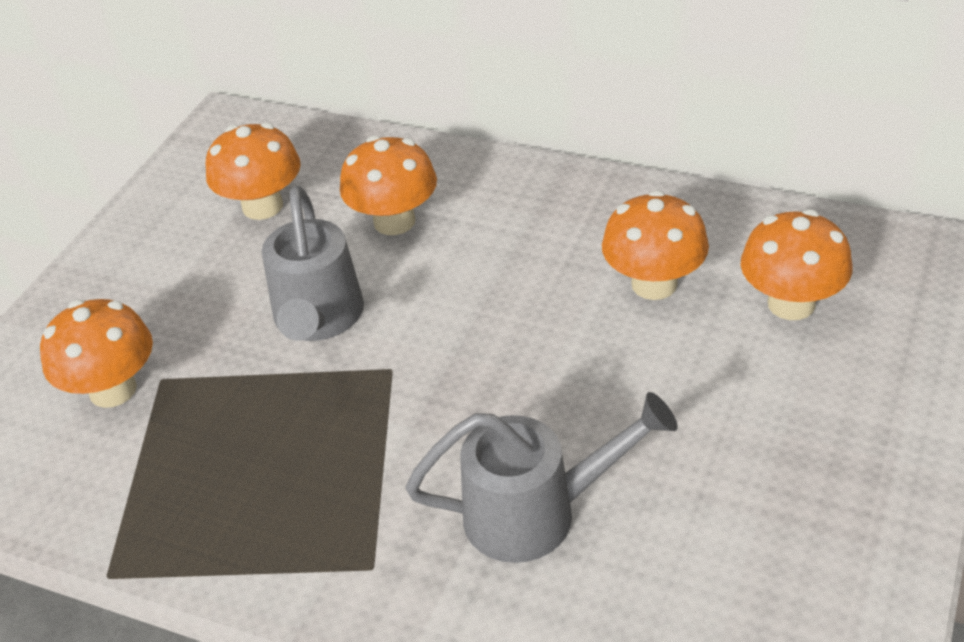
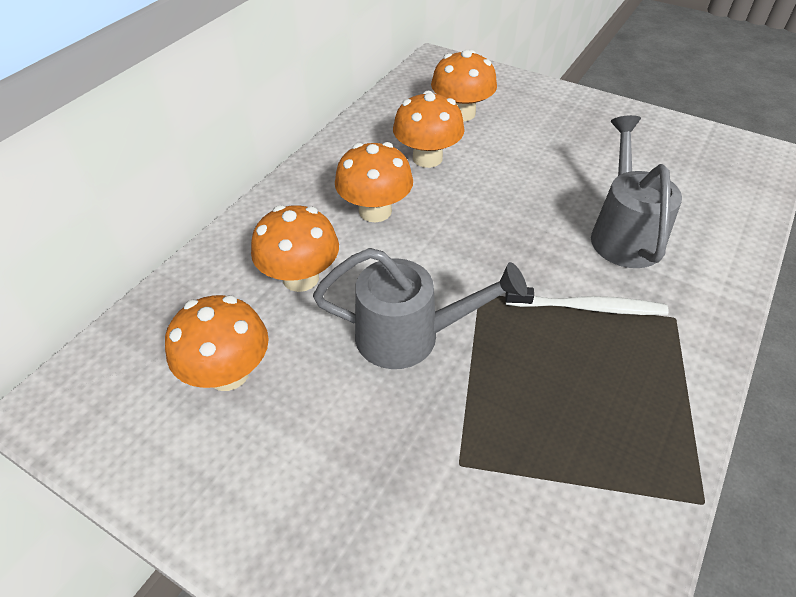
camera: 85 degrees left, 5 degrees up
(113, 390) = (467, 510): orange mushroom -> orange mushroom (375, 211)
(379, 474) = (588, 307): none -> white toothbrush

